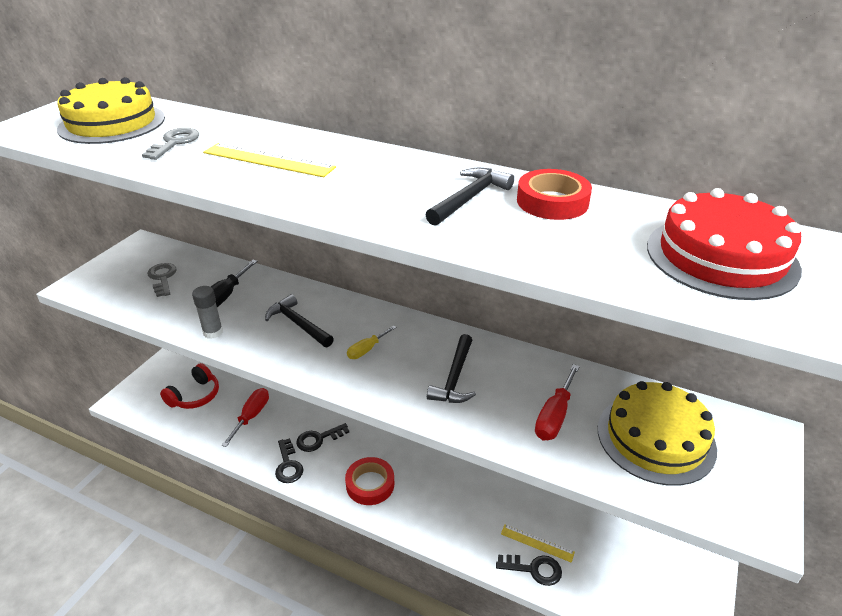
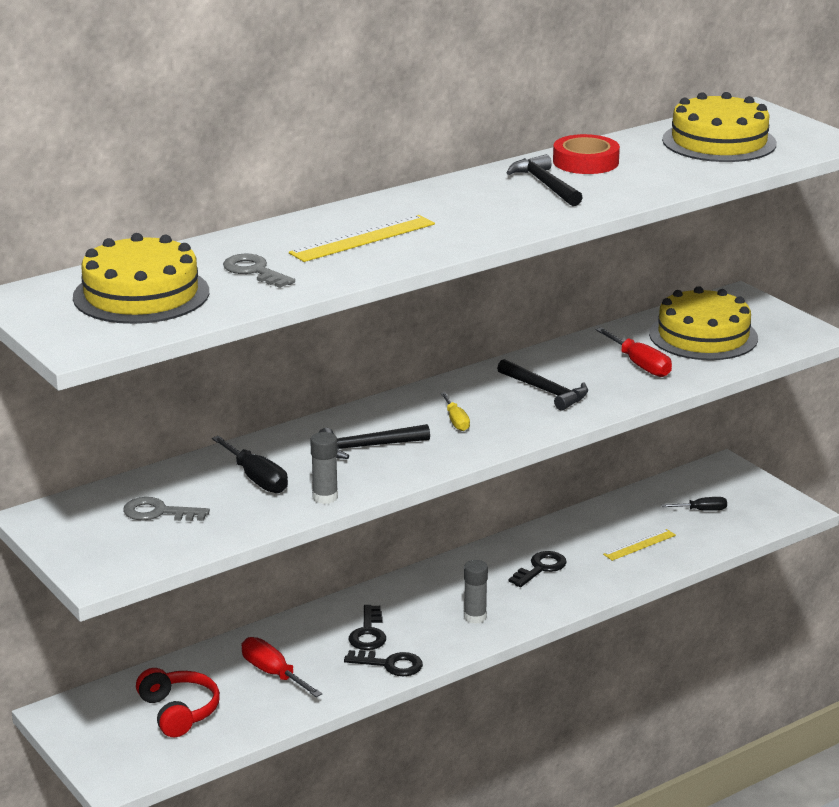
camera: 60 degrees left, 10 degrees down
(370, 484) = (475, 617): red tape -> grey glue stick
(534, 569) = (666, 557): black key -> black key (540, 568)
(625, 565) = (702, 510): none -> black screwdriver
(721, 257) = (719, 142): red cake -> yellow cake

